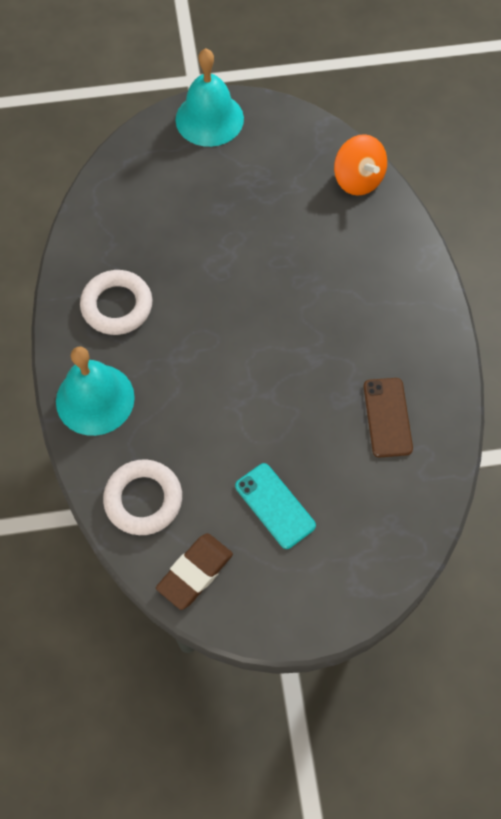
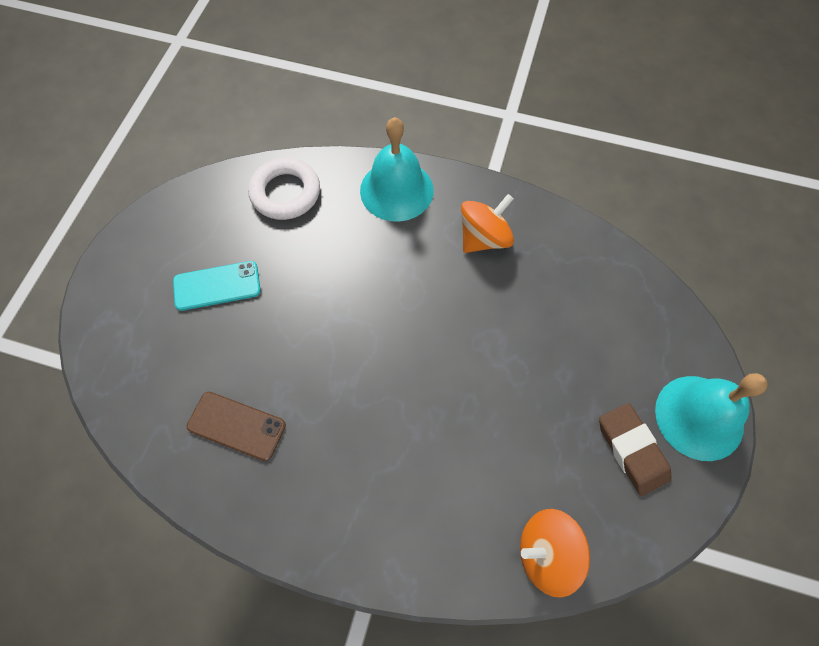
camera: 115 degrees right, 0 degrees up
(117, 306) = (484, 238): white ring -> orange spinning top
(195, 572) = (203, 205): brown eraser -> brown eraser (631, 450)

